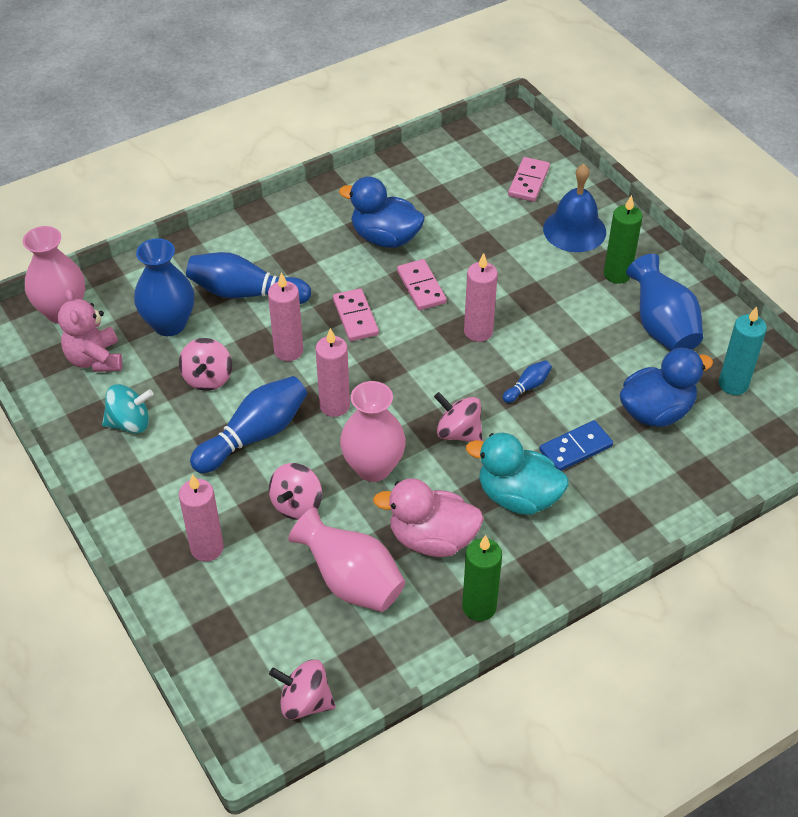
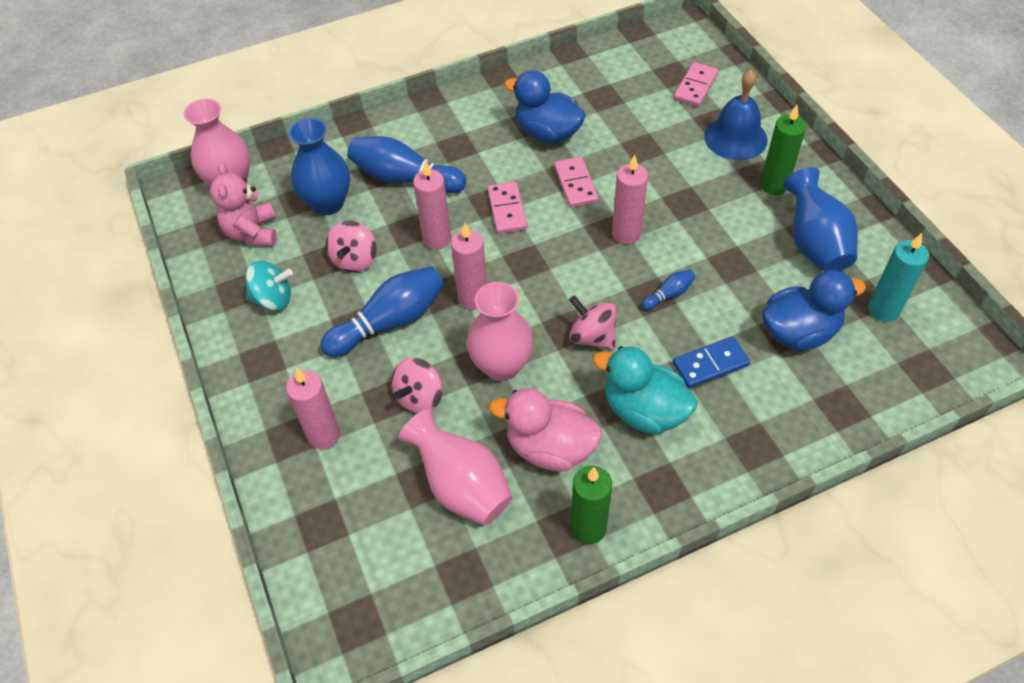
camera: 10 degrees right, 5 degrees up
(305, 702) = (393, 614): pink spinning top -> none

